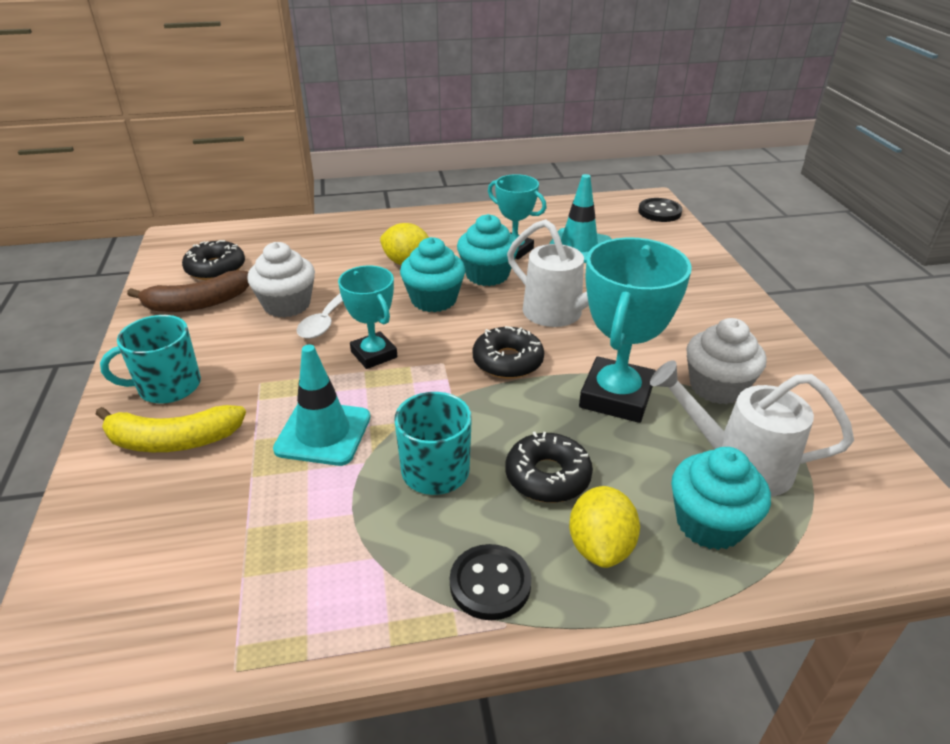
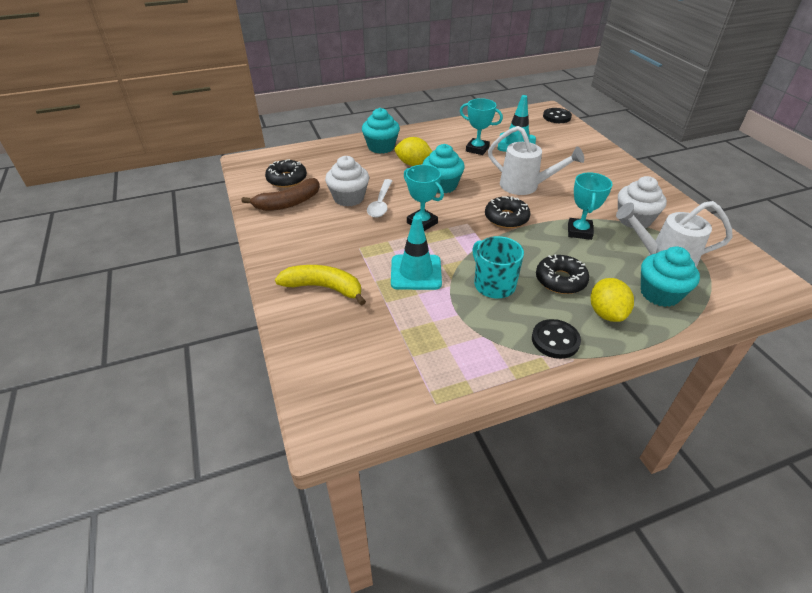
camera: 10 degrees left, 5 degrees up
(168, 386) = (300, 256): turquoise mug -> none
(173, 440) = (324, 288): yellow banana -> yellow banana turned 150 degrees counterclockwise
(487, 275) = (468, 166): turquoise cupcake -> turquoise cupcake (381, 147)
(616, 396) = (579, 231): turquoise trophy -> turquoise trophy, size x0.61

